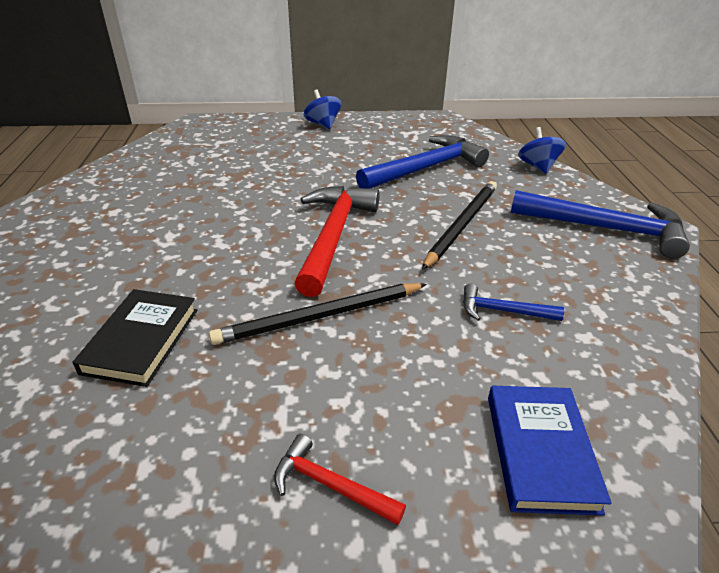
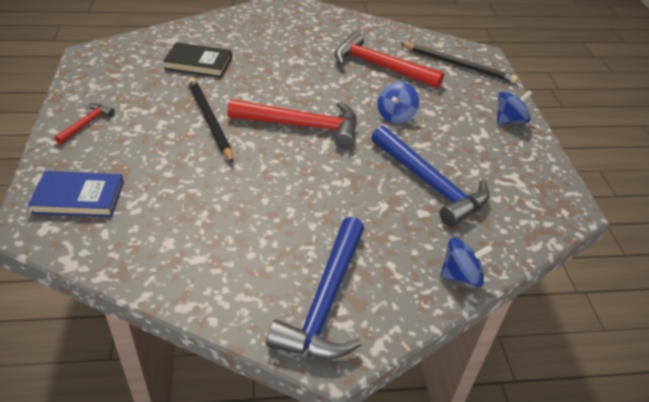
camera: 85 degrees right, 5 degrees up
(206, 179) = (379, 67): none -> red hammer
(313, 176) = (395, 116): none -> blue spinning top
(462, 225) = (324, 196): black pencil -> black pencil (458, 65)
(503, 311) = (204, 203): blue hammer -> none

